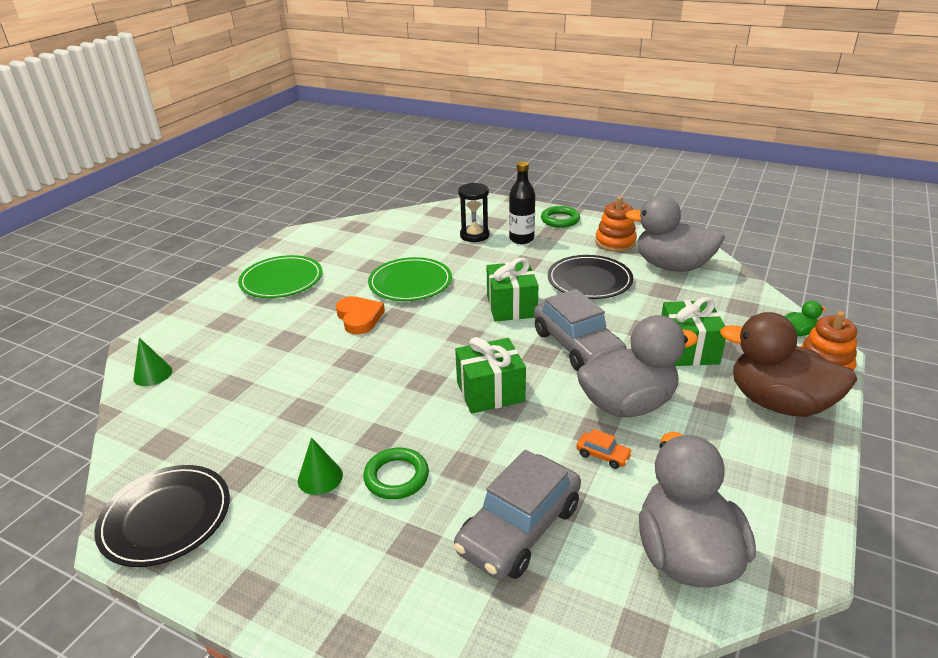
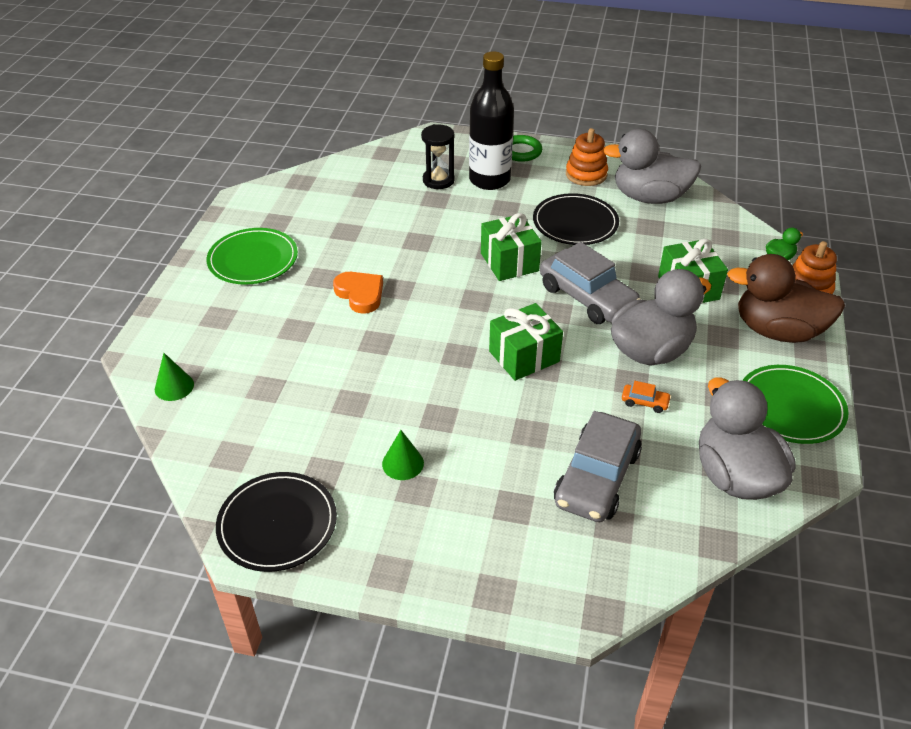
camera: 15 degrees left, 10 degrees up
(396, 477) = (472, 451): green ring -> none
(410, 283) = (395, 246): green plate -> green plate (790, 407)
(521, 239) = (489, 180): black bottle -> black bottle, size x1.56

